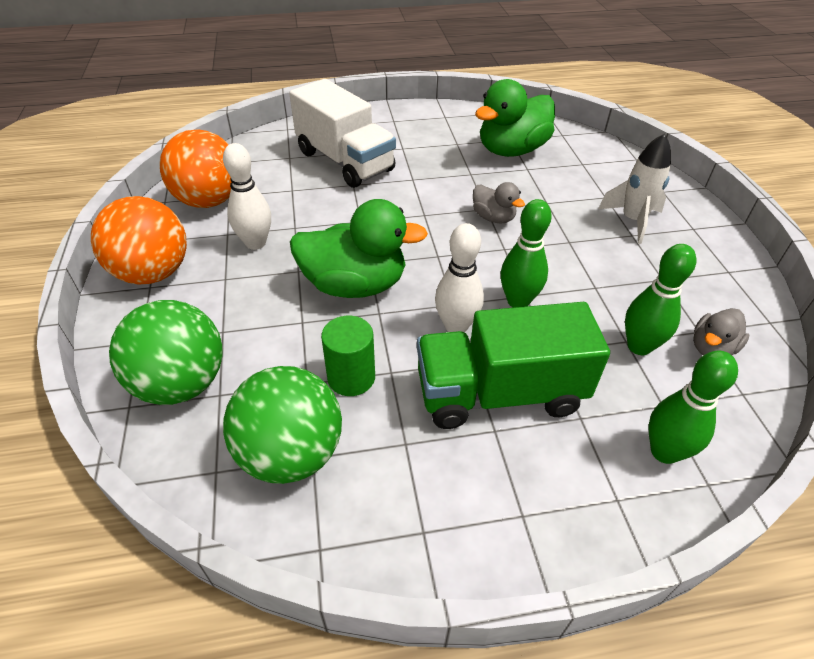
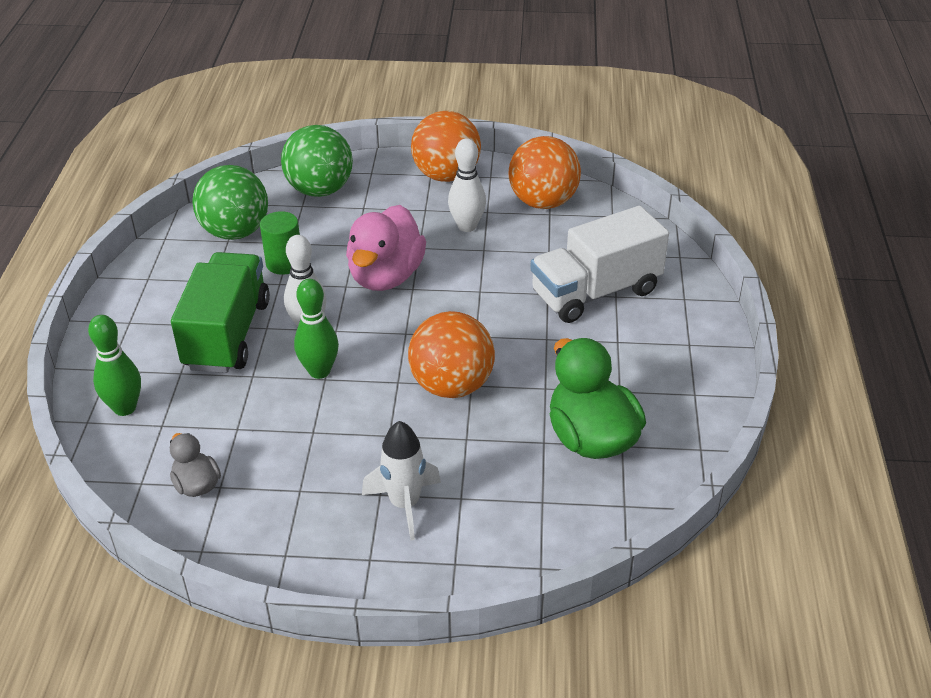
camera: 105 degrees right, 5 degrees down
(355, 285) = (386, 276): green duck -> pink duck
(493, 218) = (452, 386): grey duck -> orange ball
(639, 346) = (226, 434): green bowling pin -> none

